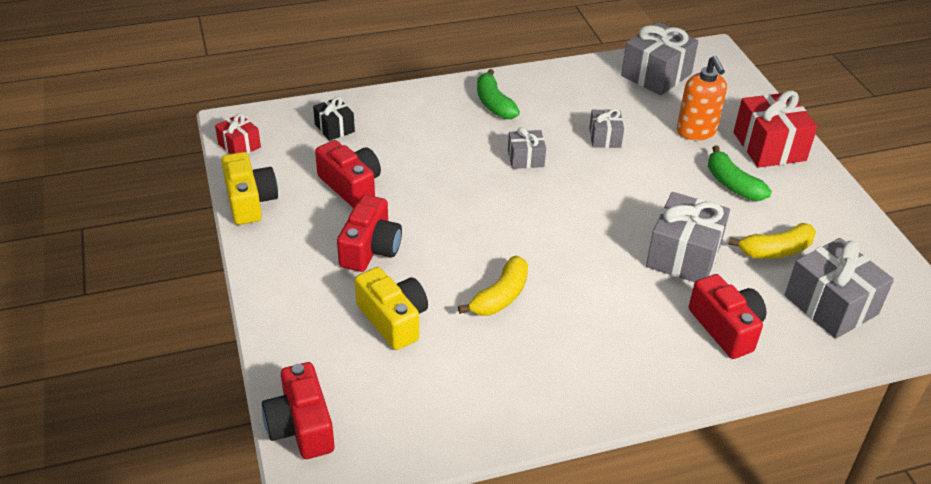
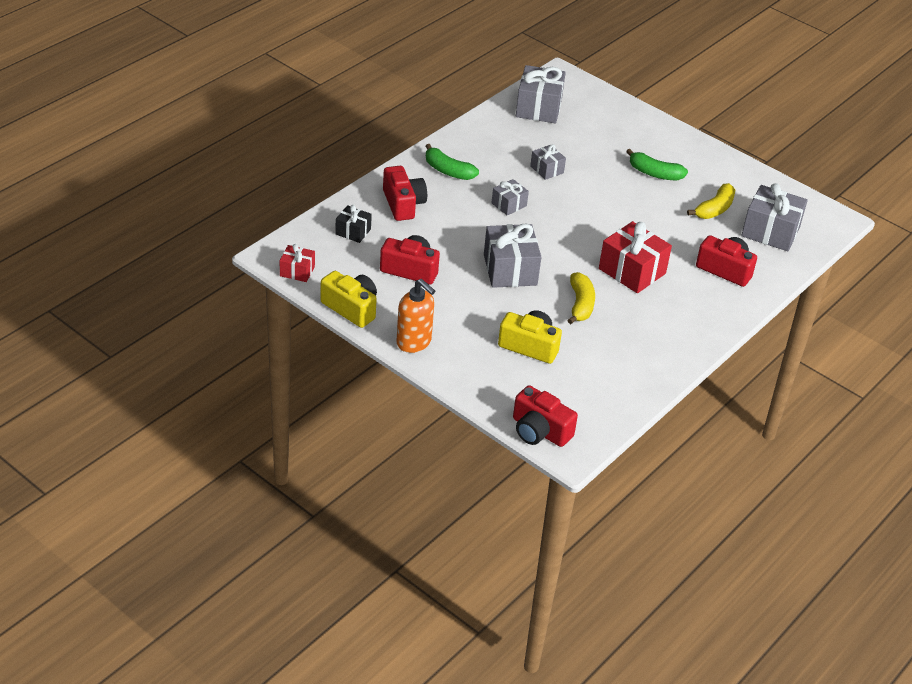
camera: 35 degrees left, 0 degrees up
(370, 248) = (468, 307): red camera -> red camera (403, 204)
(683, 255) = (664, 233): grey gift -> grey gift (510, 270)
(696, 132) = (601, 143): orange soap dispenser -> orange soap dispenser (414, 342)
(769, 146) = (655, 137): red gift -> red gift (632, 271)

